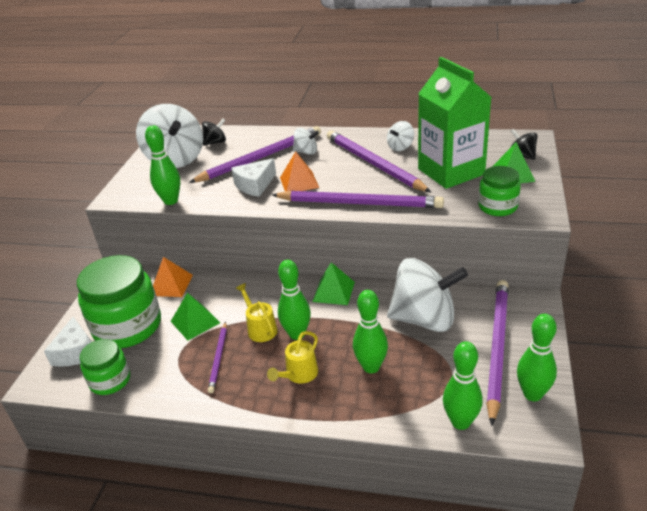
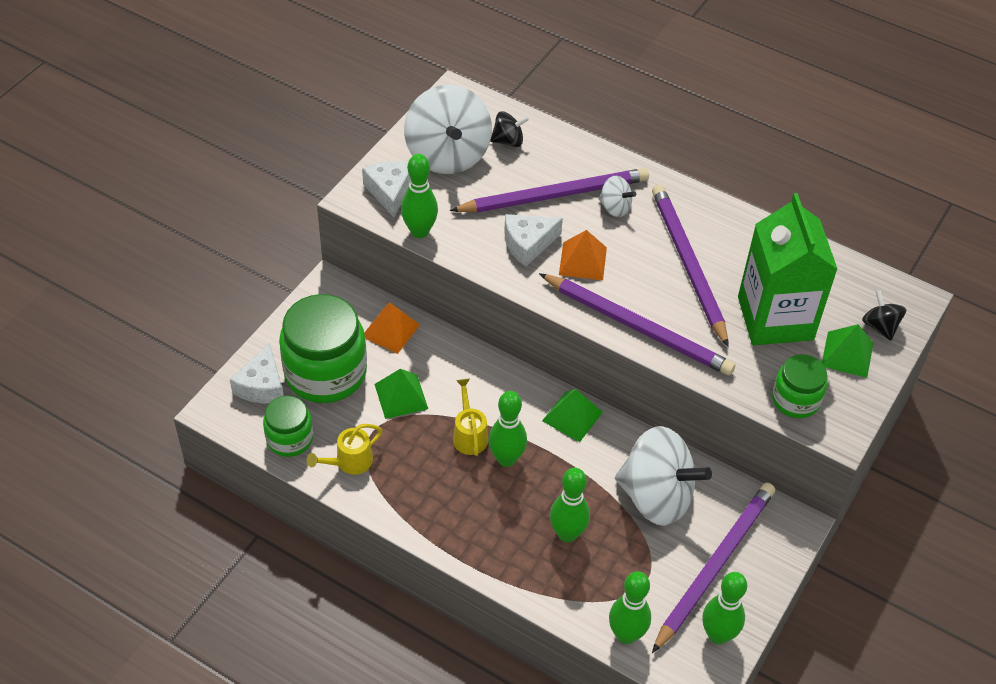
camera: 15 degrees right, 15 degrees up
(140, 187) = (390, 192): none -> white cheese
(218, 358) = (410, 456): purple pencil -> none
(299, 375) = (487, 512): yellow watering can -> yellow watering can (349, 462)
(400, 147) = (737, 247): white spinning top -> none

